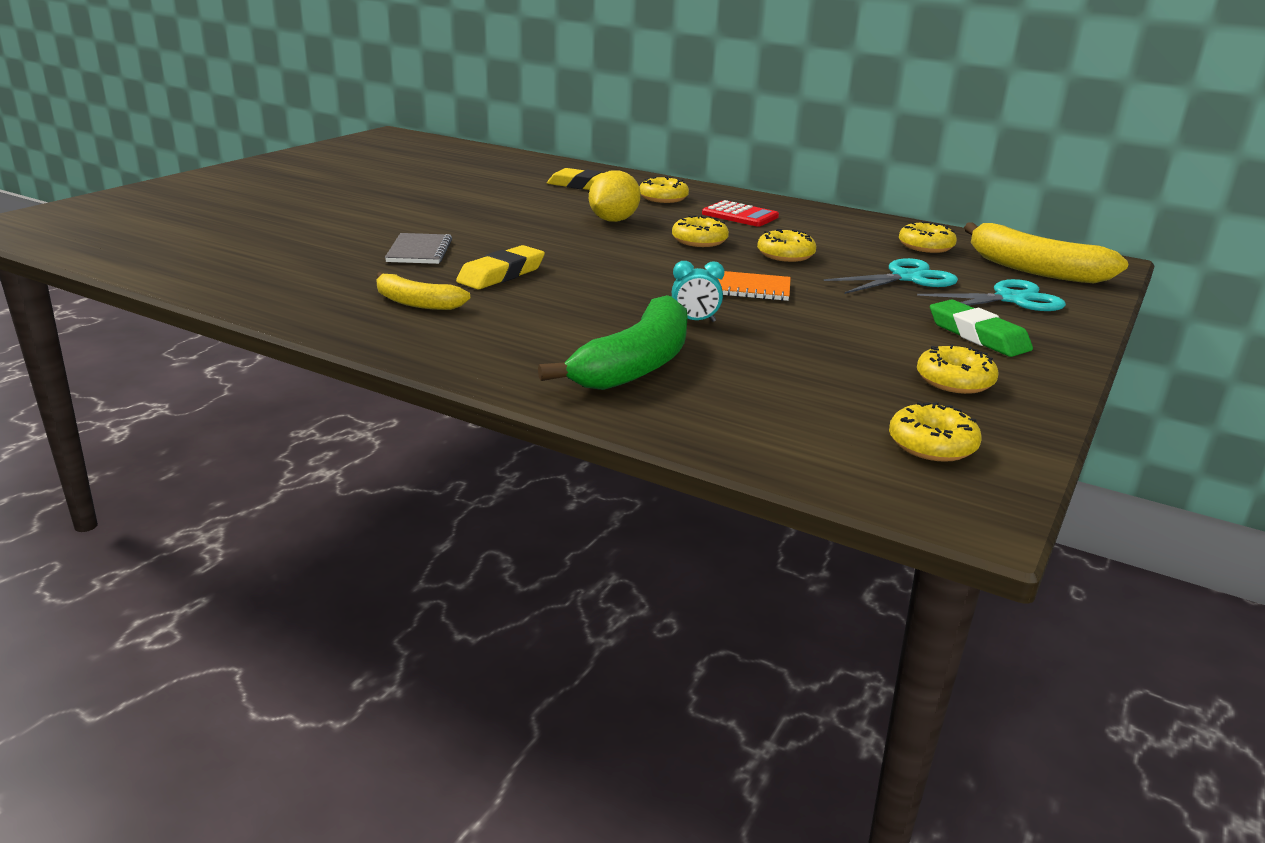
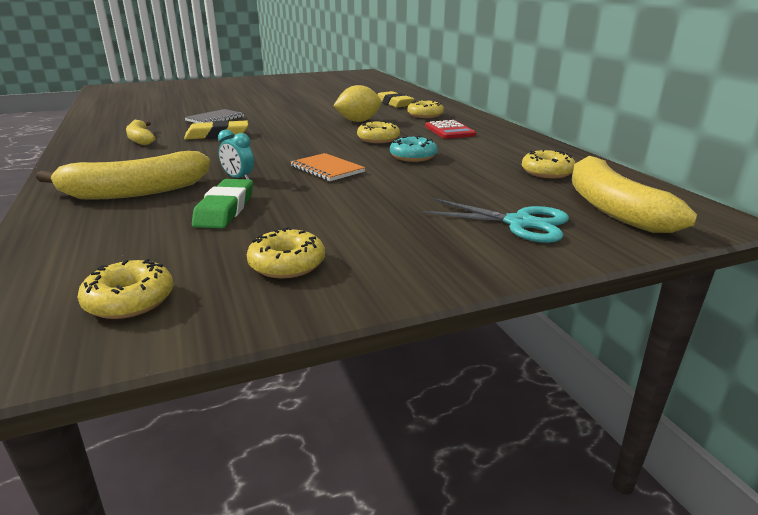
camera: 40 degrees right, 0 degrees up
(636, 365) = (135, 192): green banana -> yellow banana
(785, 255) = (413, 156): yellow donut -> turquoise donut
(907, 278) = (466, 188): turquoise scissors -> none
(978, 335) = (407, 240): green eraser -> green eraser (225, 209)

